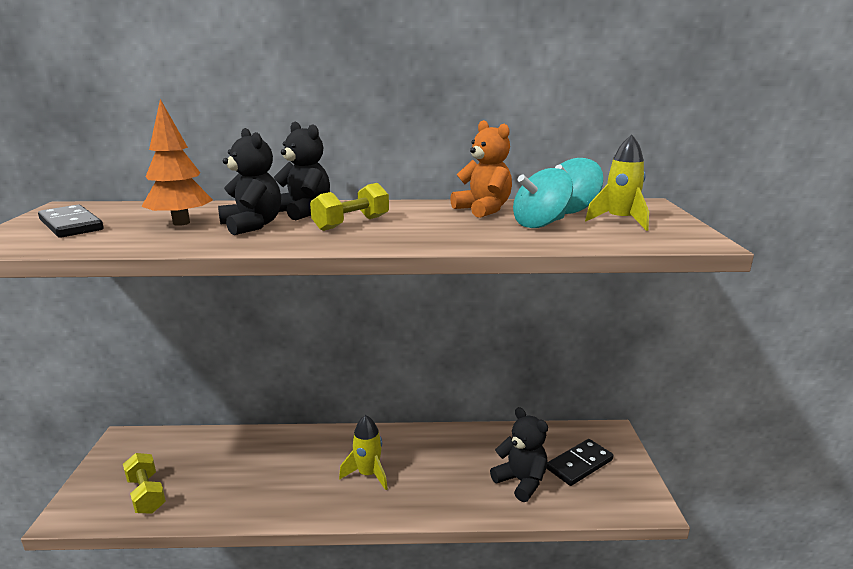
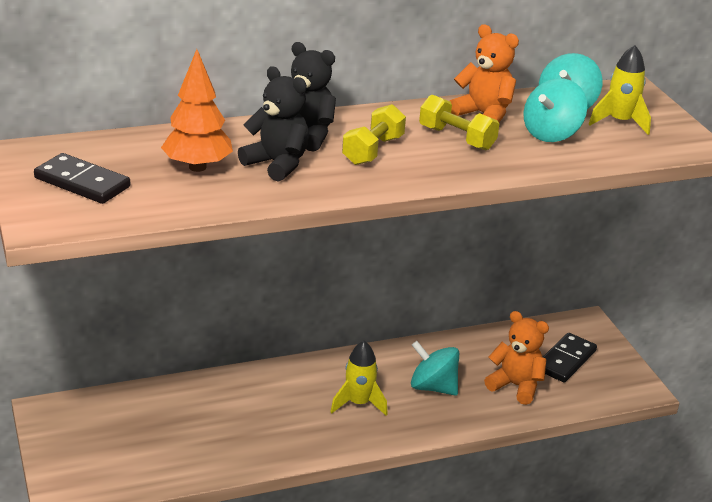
camera: 20 degrees left, 10 degrees up
(146, 494) = (133, 461): yellow dumbbell -> yellow dumbbell (456, 138)
(442, 470) = (433, 387): none -> turquoise spinning top
(521, 481) = (515, 386): black teddy bear -> orange teddy bear

